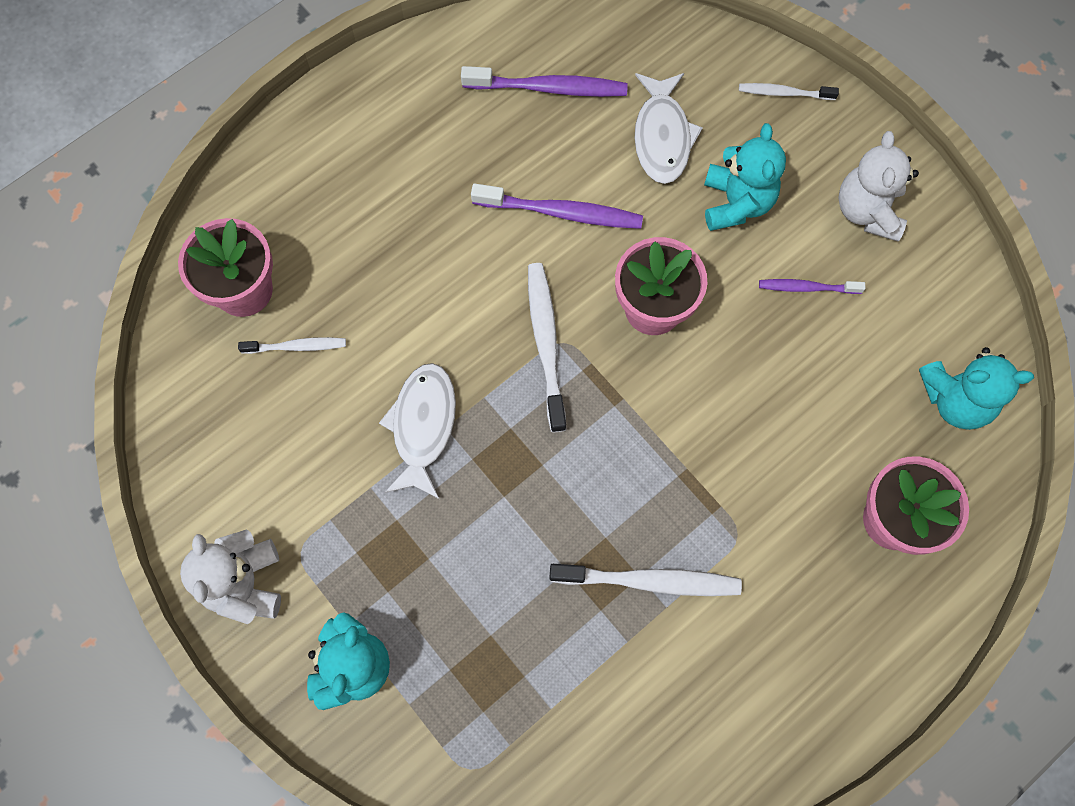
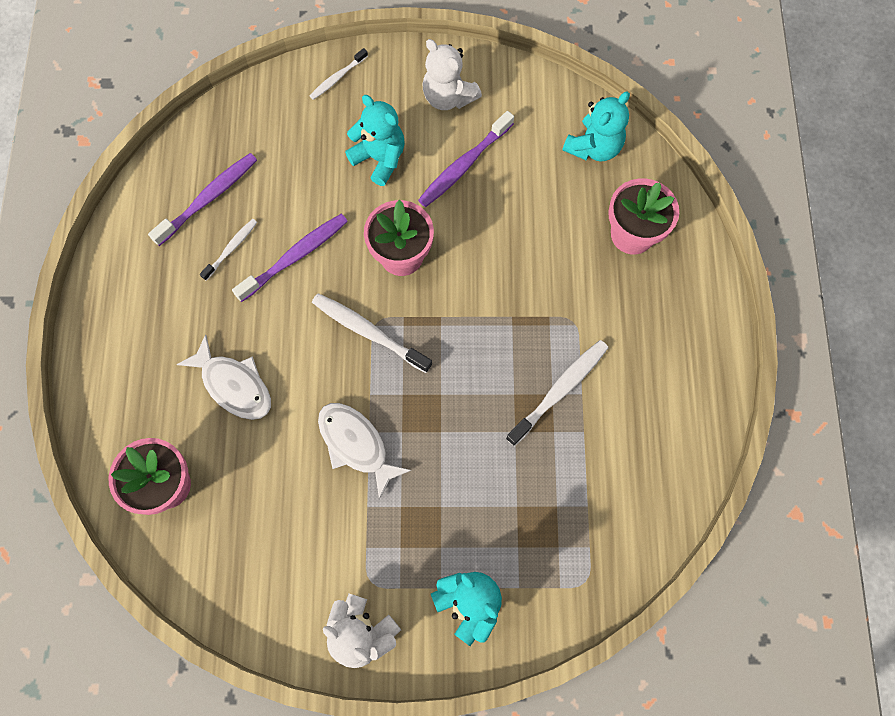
camera: 50 degrees left, 0 degrees up
(296, 346) = (235, 481): white toothbrush -> white toothbrush (231, 248)
(662, 136) = (301, 163): white fish -> white fish (234, 385)
(807, 288) = (464, 165): purple toothbrush -> purple toothbrush, size x1.70

